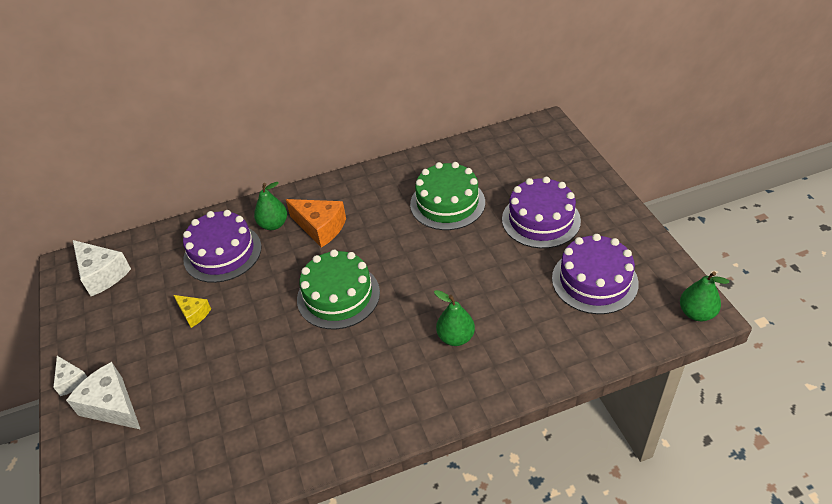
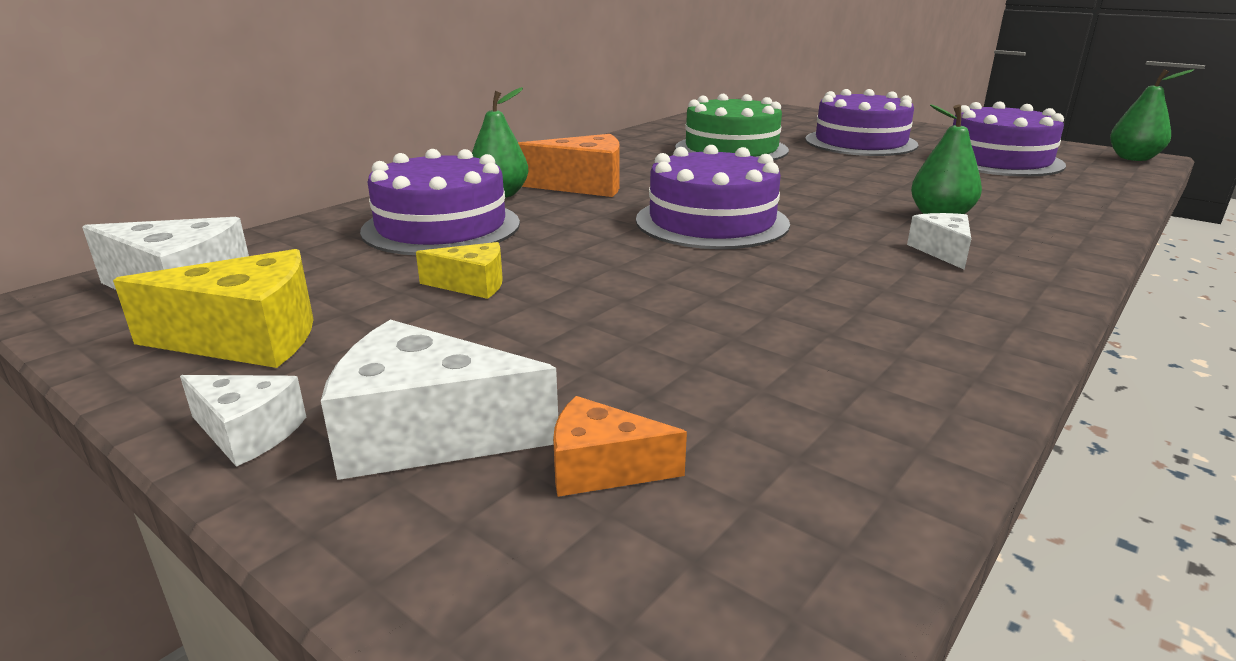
camera: 35 degrees left, 20 degrees down
(101, 322) = (247, 338): none -> yellow cheese
(141, 447) = (602, 468): none -> orange cheese
(338, 295) = (712, 222): green cake -> purple cake
(408, 372) = (942, 251): none -> white cheese

